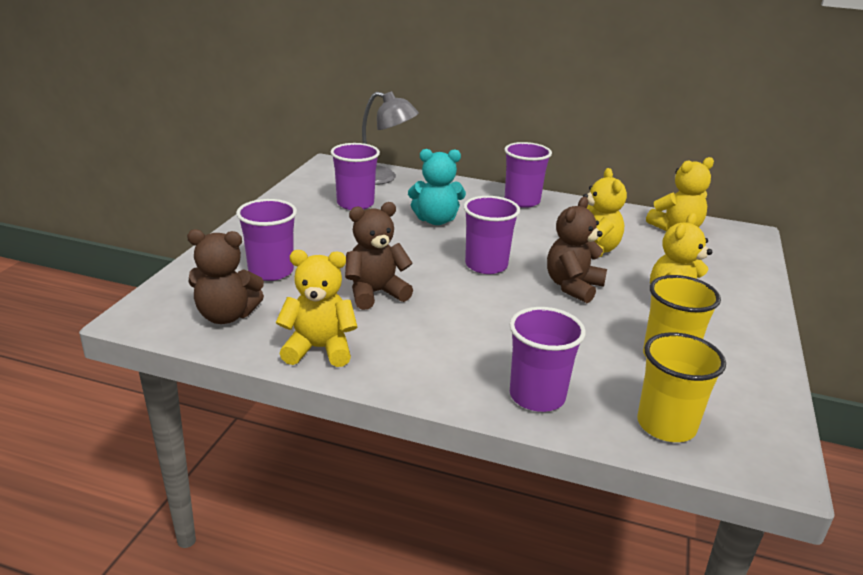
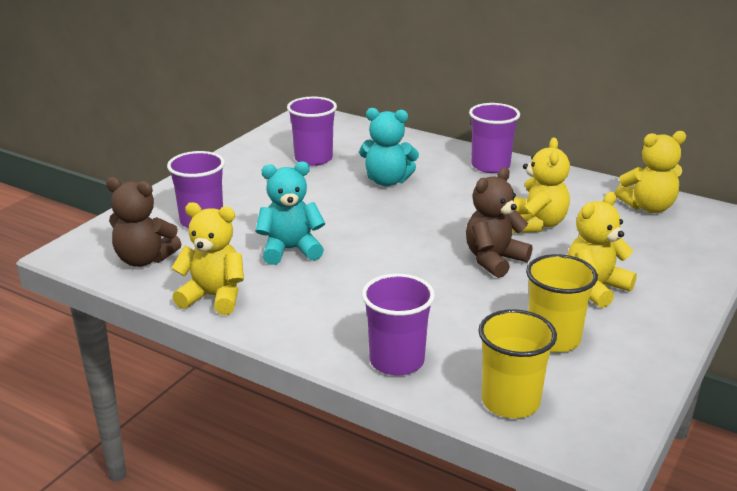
camera: 15 degrees right, 0 degrees up
(375, 293) = (290, 250): brown teddy bear -> turquoise teddy bear
(382, 178) = (354, 133): grey lamp -> none
(486, 265) = (415, 231): purple cup -> none

